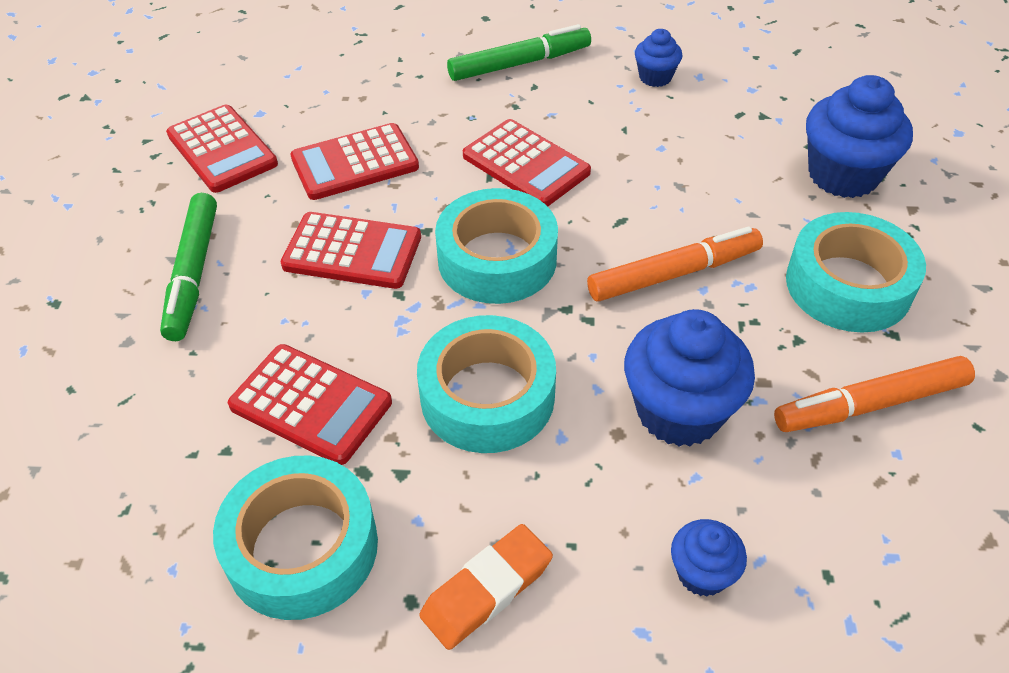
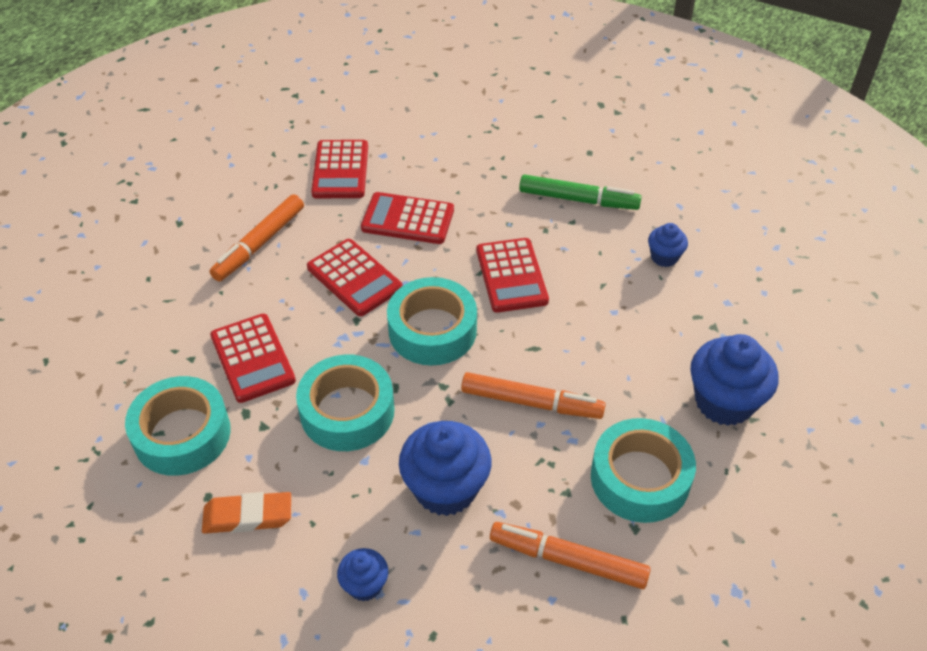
camera: 35 degrees right, 0 degrees up
(193, 273) = (259, 244): green marker -> orange marker

